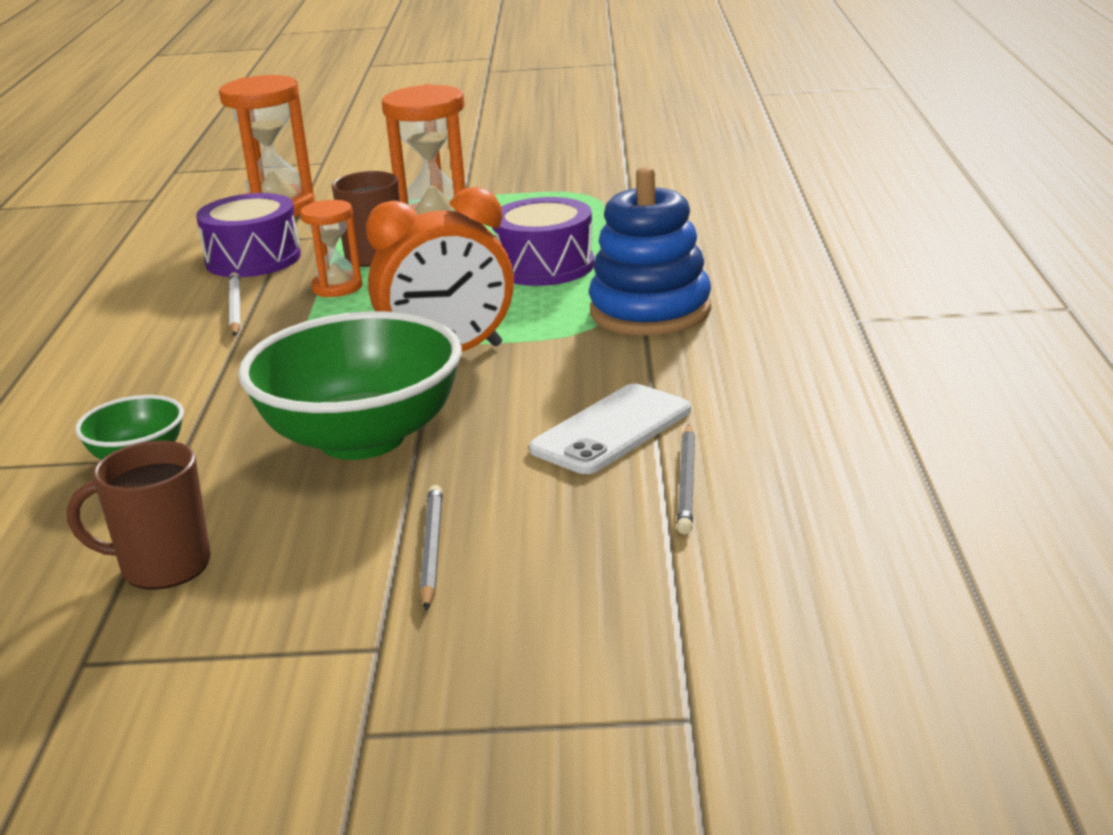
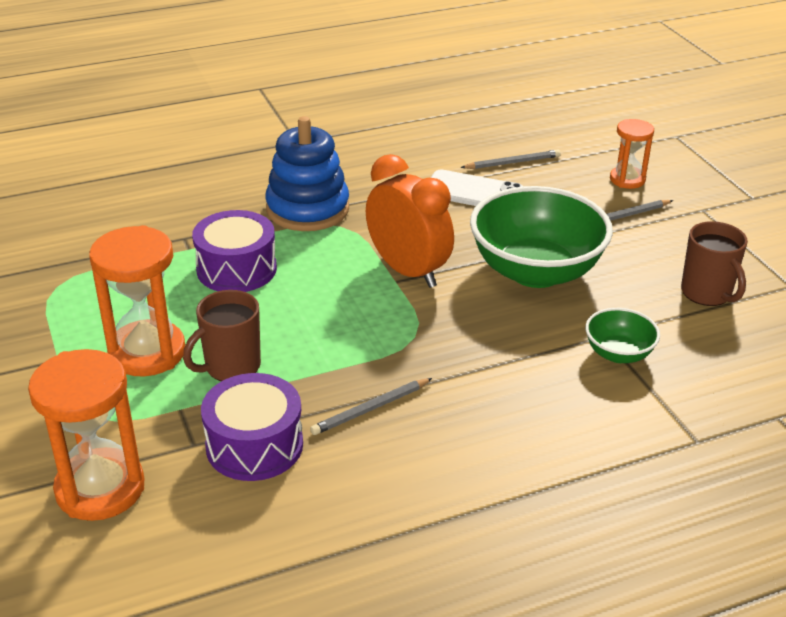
camera: 115 degrees left, 10 degrees up
(235, 308) = (371, 409): white pencil -> grey pencil
(337, 287) = (308, 364): orange hourglass -> orange hourglass (627, 180)

